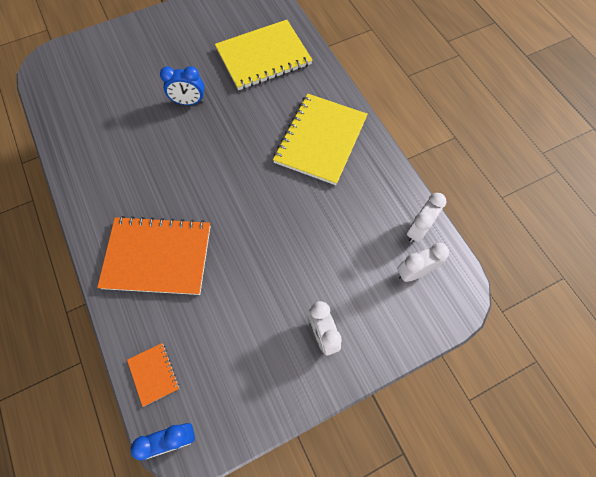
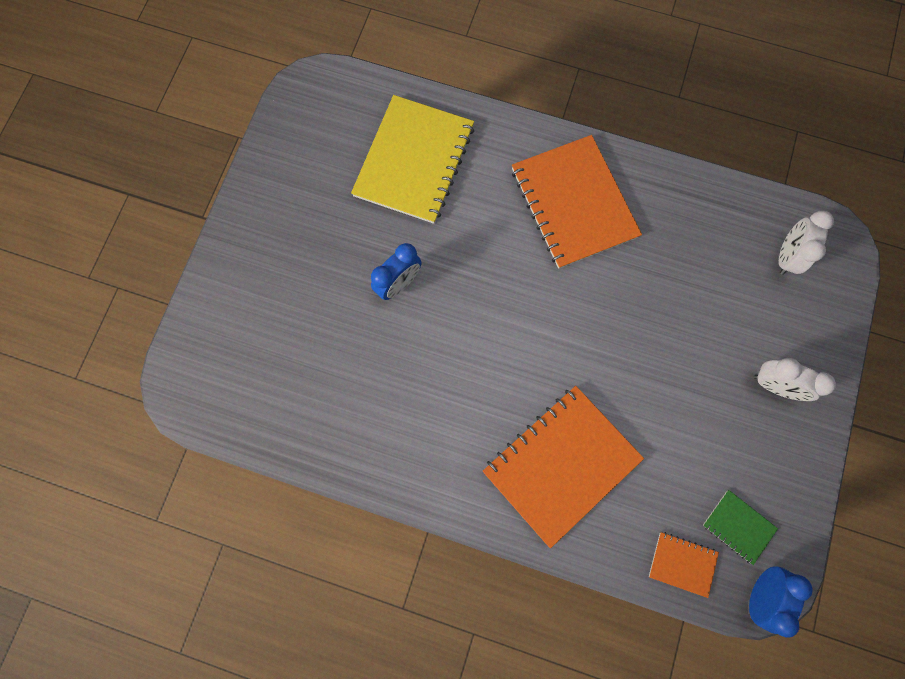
camera: 45 degrees left, 10 degrees up
(208, 389) = (738, 526): none -> green notebook
(321, 140) = (574, 203): yellow notebook -> orange notebook
(418, 230) = (749, 213): white clock -> none

